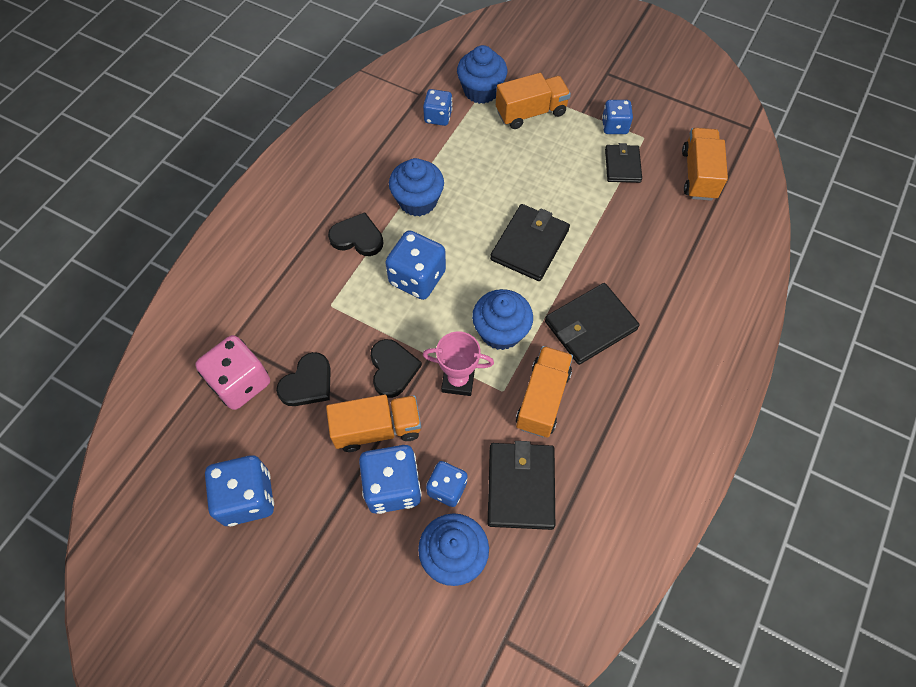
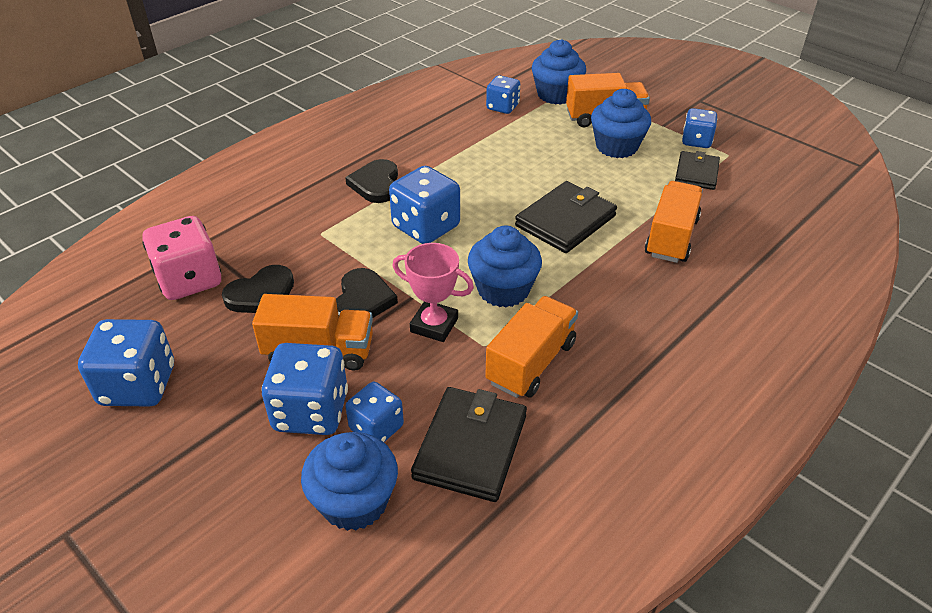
camera: 15 degrees right, 20 degrees down
(357, 237) = (376, 184): black heart -> black heart turned 120 degrees counterclockwise
(417, 201) = (453, 166): blue cupcake -> blue cupcake (616, 146)
(590, 326) = (615, 304): black wallet -> none
(698, 175) = (787, 194): orange truck -> orange truck (671, 237)

